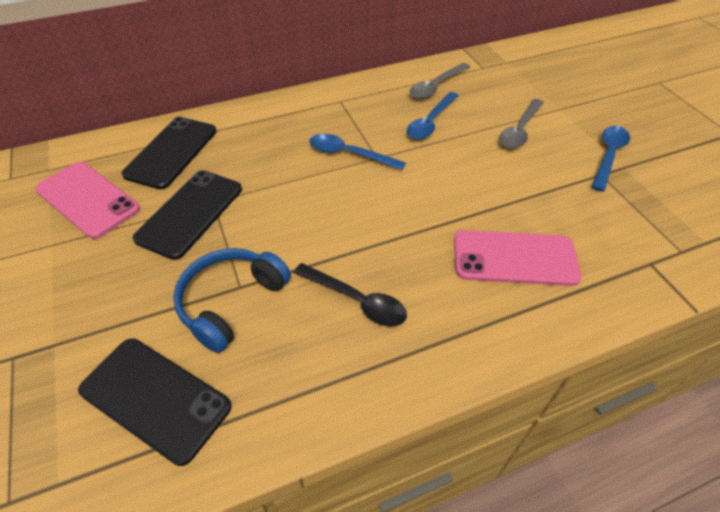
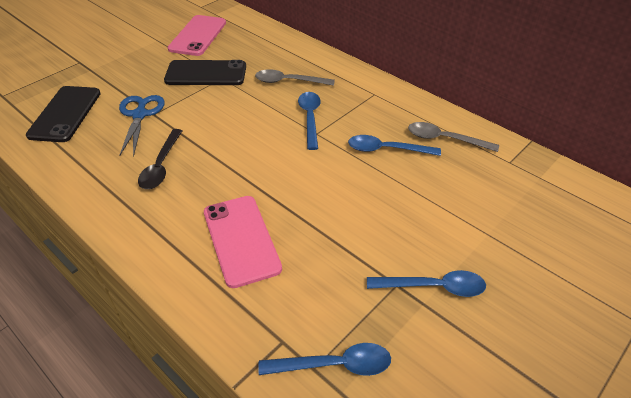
camera: 65 degrees right, 5 degrees down
(171, 152) = (258, 46): black phone -> none
(231, 302) = (140, 115): blue headphones -> blue scissors
(520, 130) = (422, 210): grey spoon -> grey spoon (288, 81)
(680, 237) = (334, 365): none -> blue spoon

